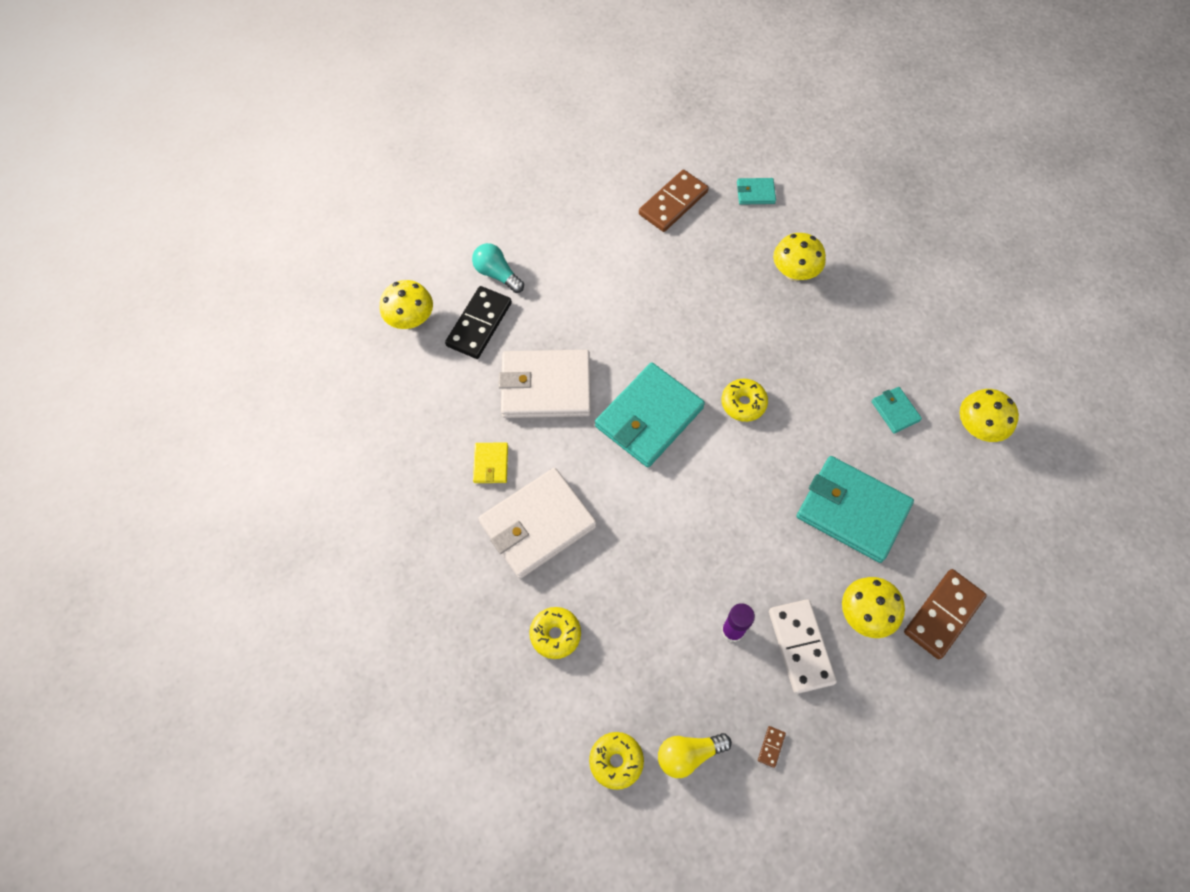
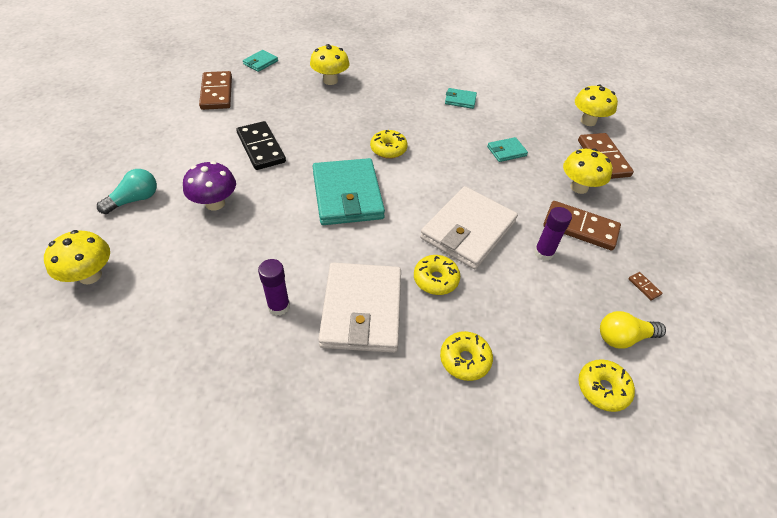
camera: 55 degrees left, 15 degrees down
(479, 324) = (157, 236): black domino -> black domino (261, 148)
(491, 464) = (279, 306): yellow wallet -> purple glue stick
(497, 274) = (134, 200): turquoise light bulb -> turquoise light bulb turned 150 degrees clockwise
(545, 330) = (215, 203): none -> purple mushroom
(546, 387) = (258, 231): white wallet -> white wallet (468, 230)
(617, 558) = (435, 279): none -> yellow donut
(688, 754) = (623, 337): yellow light bulb -> yellow light bulb turned 60 degrees clockwise
(801, 646) = (580, 227): white domino -> brown domino
(852, 511) = (506, 151): turquoise wallet -> turquoise wallet, size x0.46
(977, 428) = (500, 82): yellow mushroom -> yellow mushroom (588, 121)

